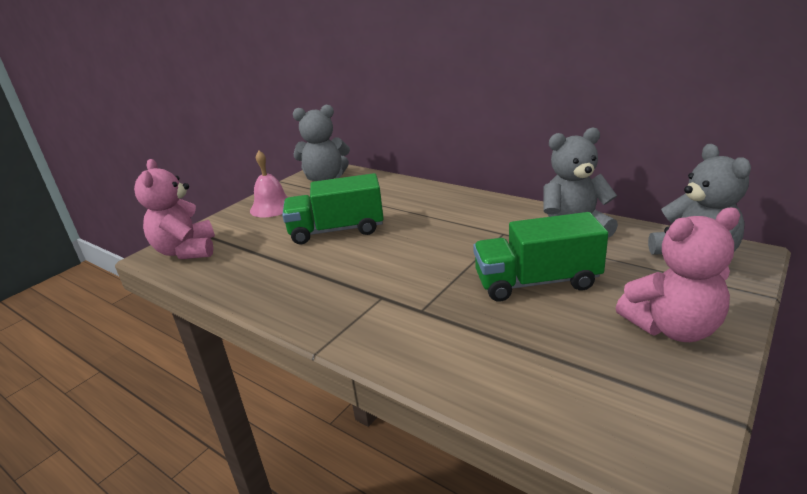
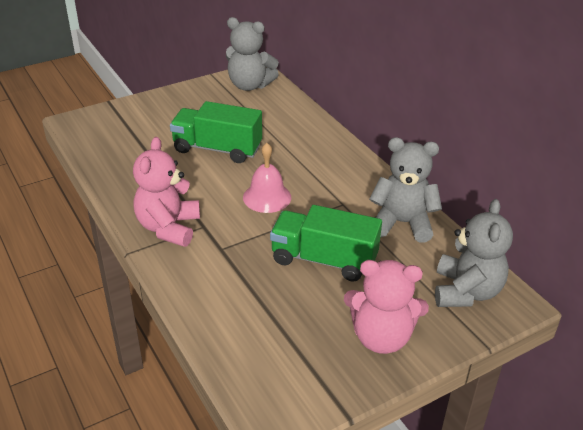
camera: 20 degrees right, 10 degrees up
(186, 251) = (96, 126): pink teddy bear -> pink teddy bear (168, 227)
(272, 207) = (185, 103): pink bell -> pink bell (267, 197)

